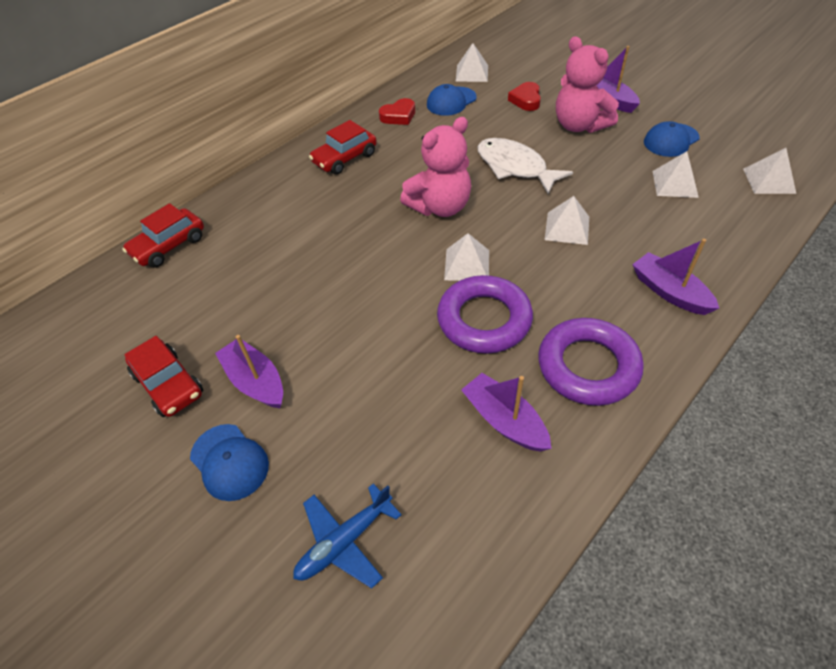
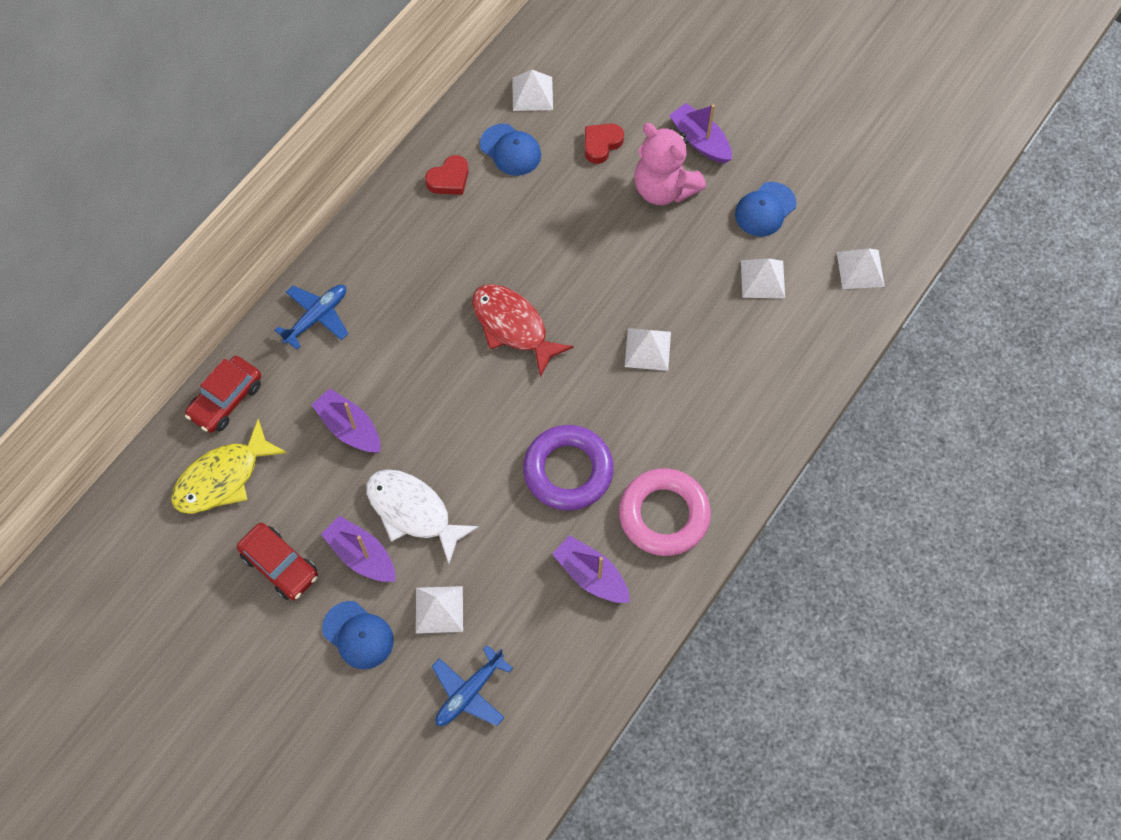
camera: 10 degrees left, 15 degrees up
(142, 305) = (223, 478): none -> yellow fish
(268, 194) = (317, 317): none -> blue plane
(345, 158) = (395, 256): red car -> none
(440, 207) = (513, 326): pink teddy bear -> red fish
(451, 101) = (510, 150): blue cap -> blue cap turned 90 degrees counterclockwise
(467, 264) = (547, 404): white pyramid -> white pyramid (439, 609)
(514, 167) = (591, 261): white fish -> white fish (413, 512)
(526, 100) = (601, 144): red heart -> red heart turned 45 degrees clockwise
(588, 366) = (664, 515): purple ring -> pink ring
(669, 292) = (743, 425): purple boat -> purple boat (349, 428)

